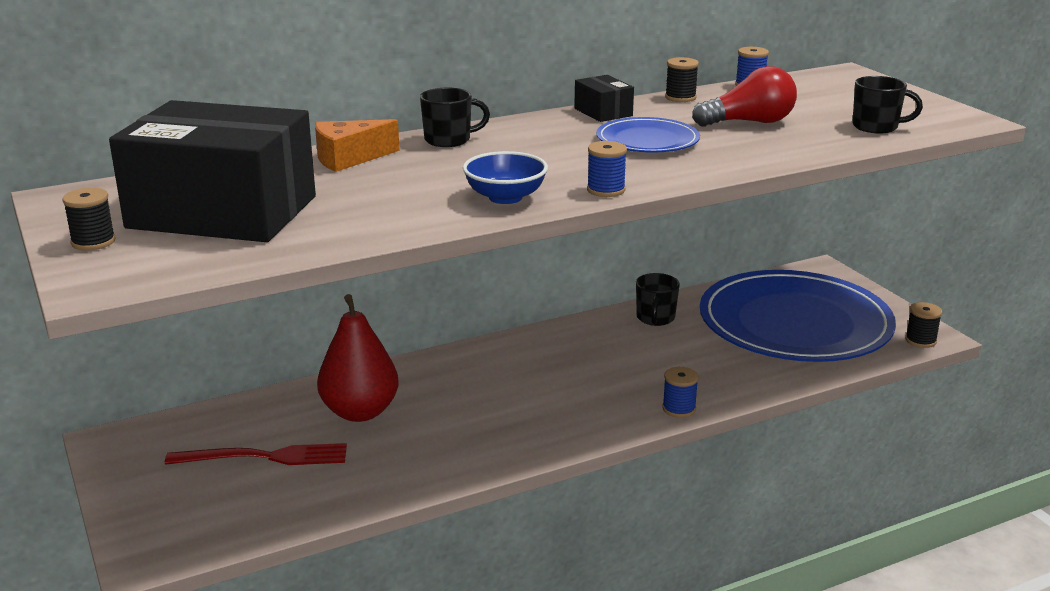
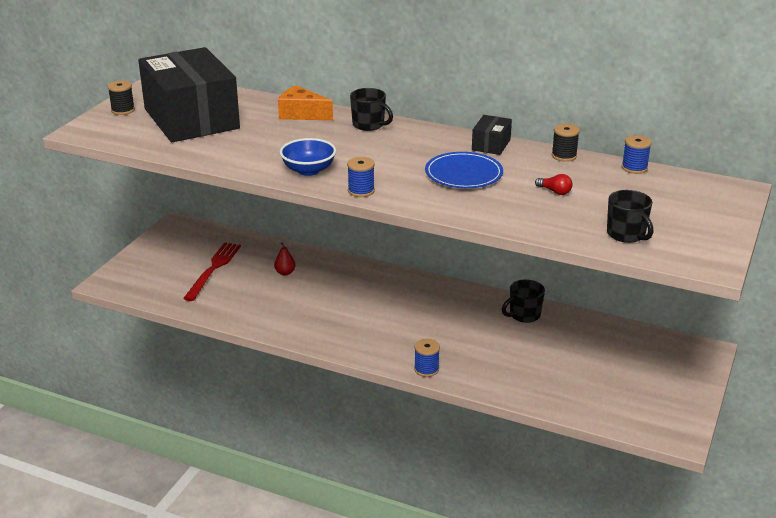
camera: 50 degrees right, 5 degrees up
(265, 457) = (213, 269): red fork -> red fork turned 120 degrees counterclockwise
(360, 412) = (285, 273): red pear -> red pear, size x0.41
(749, 122) = (555, 191): red light bulb -> red light bulb, size x0.47
(795, 323) = (603, 370): blue plate -> none
(920, 340) = (663, 433): black spool -> none

